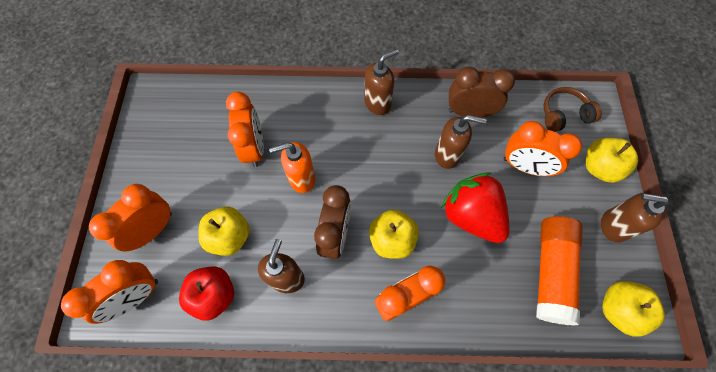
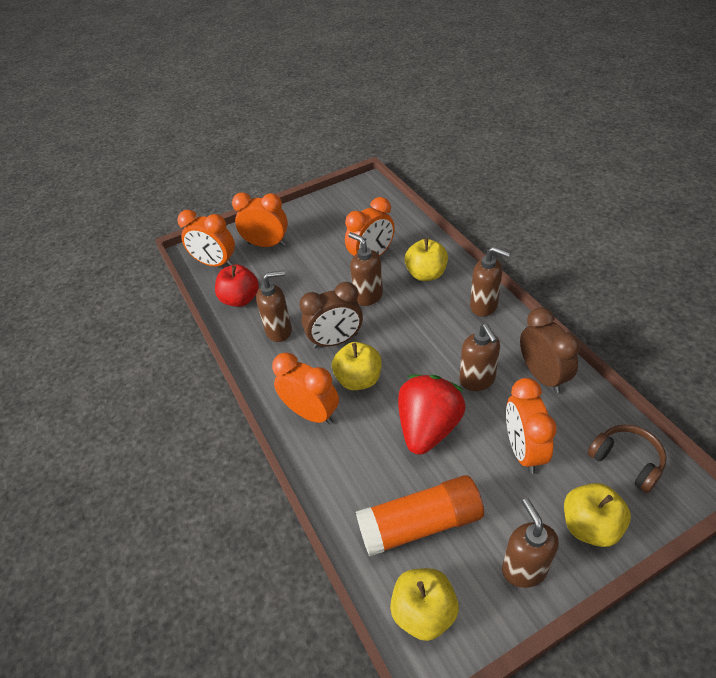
camera: 65 degrees right, 20 degrees down
(230, 236) = (289, 283): yellow apple -> yellow apple (426, 274)
(301, 179) = (368, 296): orange soap dispenser -> brown soap dispenser

